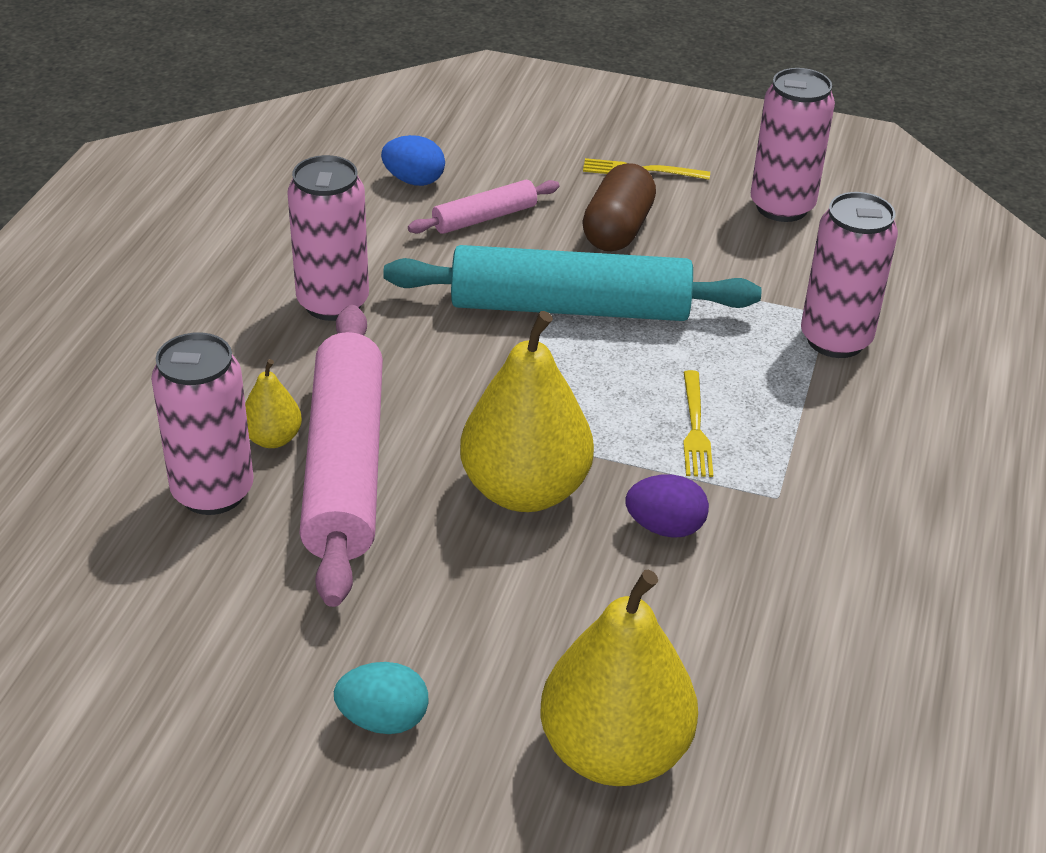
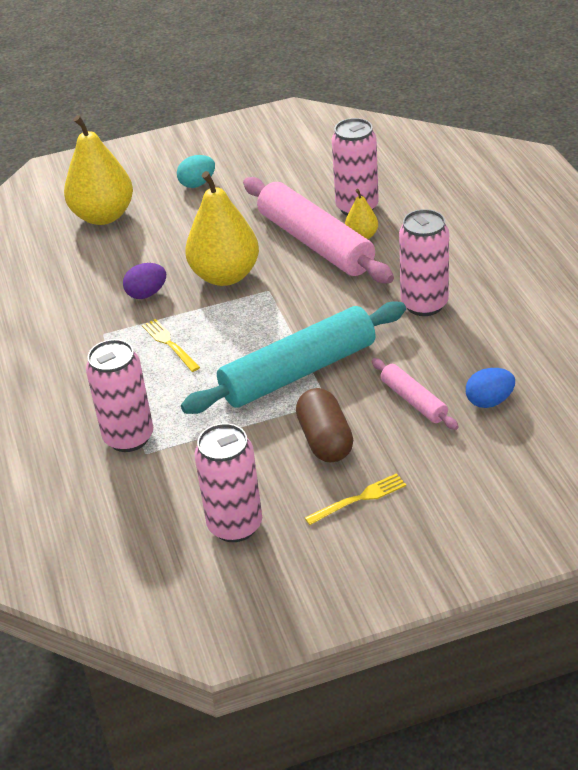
camera: 150 degrees right, 0 degrees up
(484, 218) = (413, 400): pink rolling pin -> pink rolling pin turned 60 degrees counterclockwise

